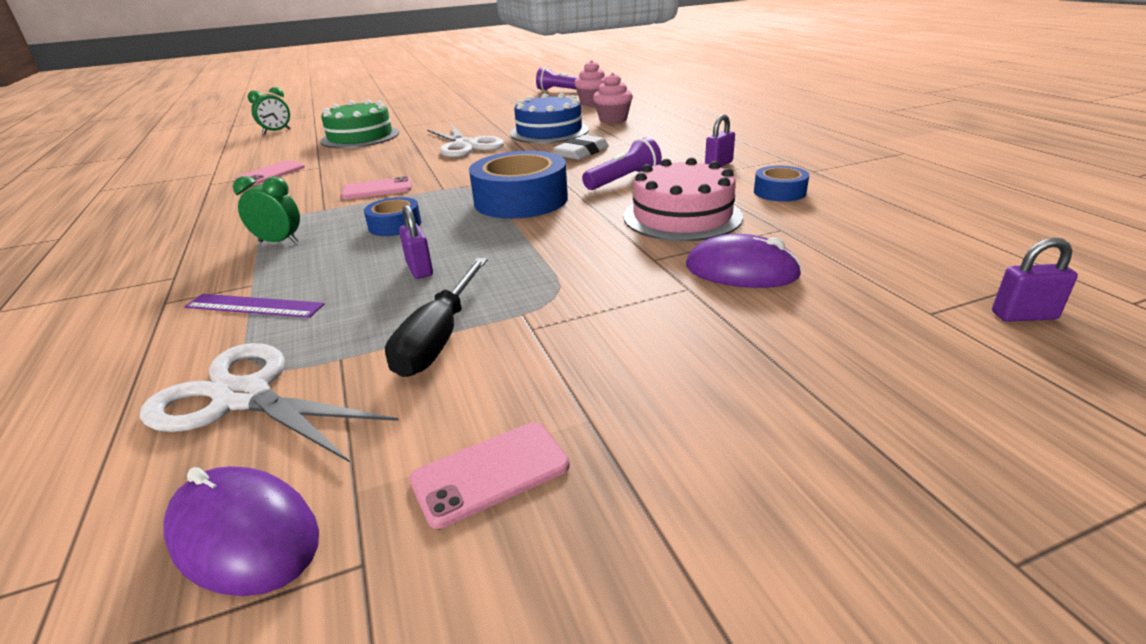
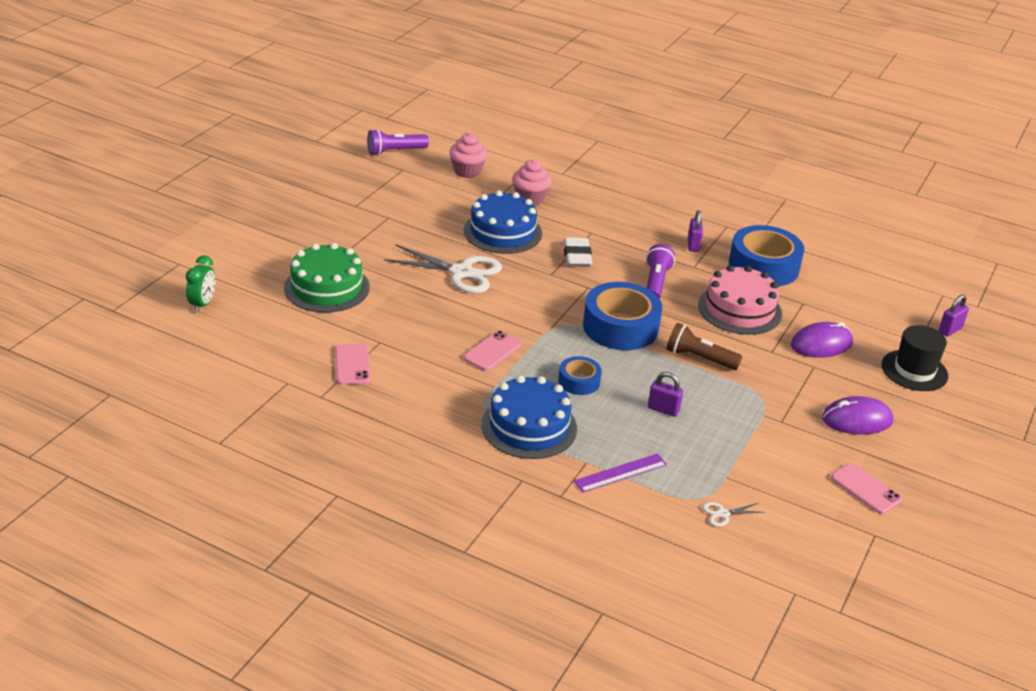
camera: 45 degrees left, 5 degrees up
(243, 398) = (723, 514): white scissors -> white scissors, size x0.42
(244, 535) = (826, 550): purple mouse -> purple mouse (857, 420)
(279, 242) = (529, 426): green clock -> blue cake
(439, 338) = (750, 445): black screwdriver -> none
(490, 473) = (865, 489): pink phone -> pink phone turned 60 degrees counterclockwise
(551, 241) = (699, 358): none -> brown flashlight
(779, 192) = (763, 266): blue tape -> blue tape, size x1.93
(866, 344) = (914, 370): none -> black hat

